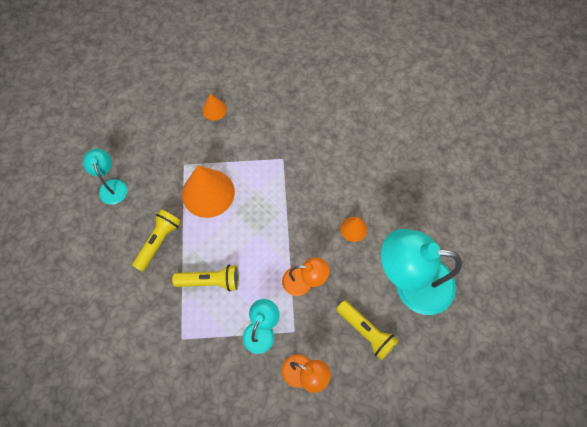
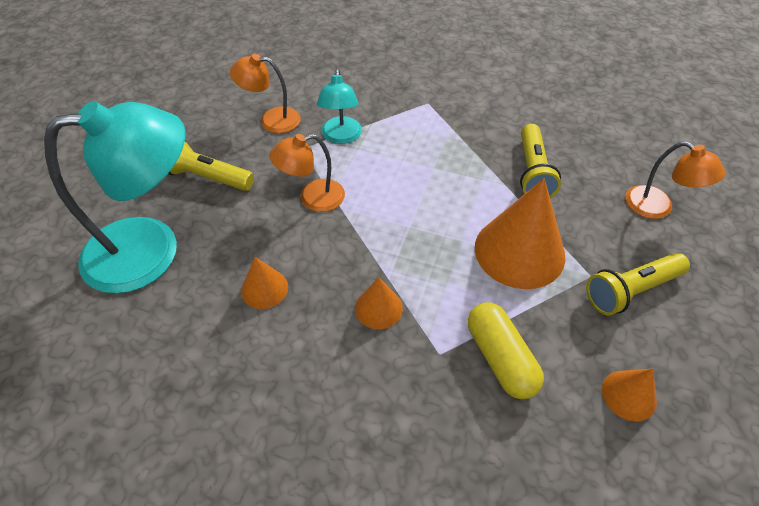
camera: 155 degrees right, 15 degrees down
(111, 186) = (657, 207): turquoise lamp -> orange lamp
(210, 281) = (435, 158): yellow flashlight -> yellow flashlight (631, 290)
(257, 145) = (500, 358): none -> yellow capsule
(299, 193) = (378, 308): none -> orange cone

